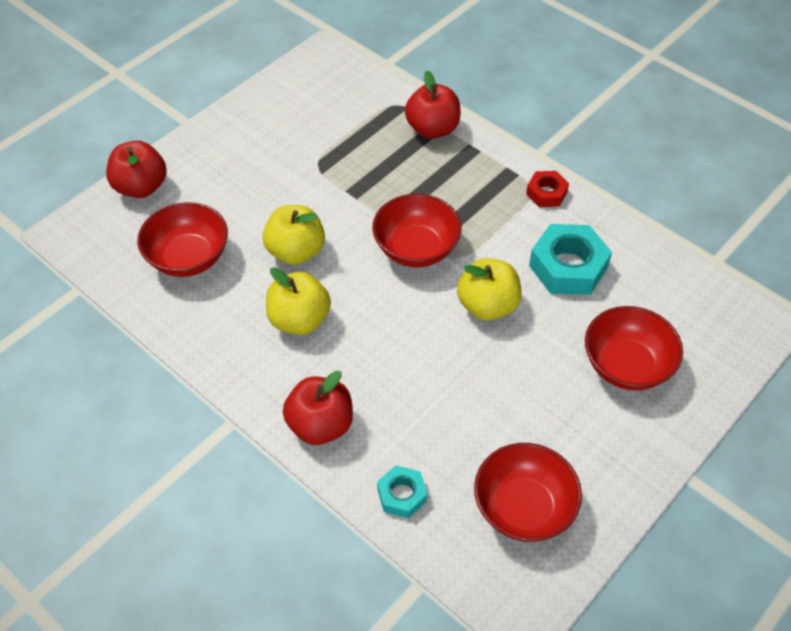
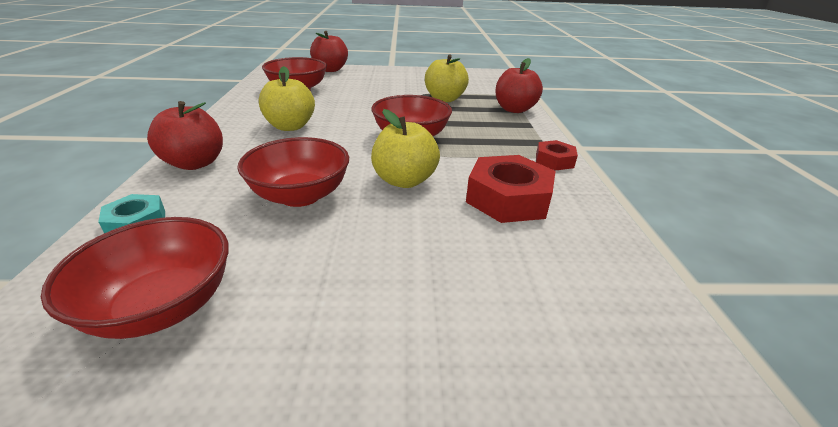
camera: 45 degrees right, 20 degrees down
(296, 251) = (346, 109): yellow apple -> yellow apple (444, 99)
(568, 266) = (508, 198): turquoise nut -> red nut
(626, 366) = (454, 287): red bowl -> red bowl (300, 195)

